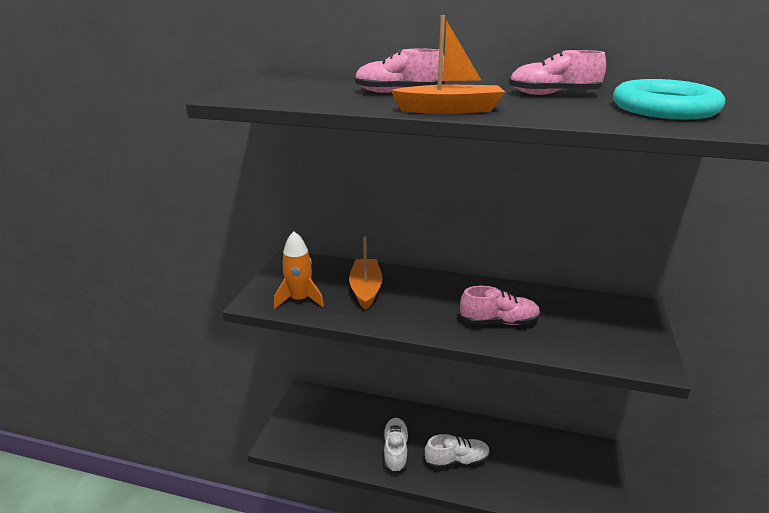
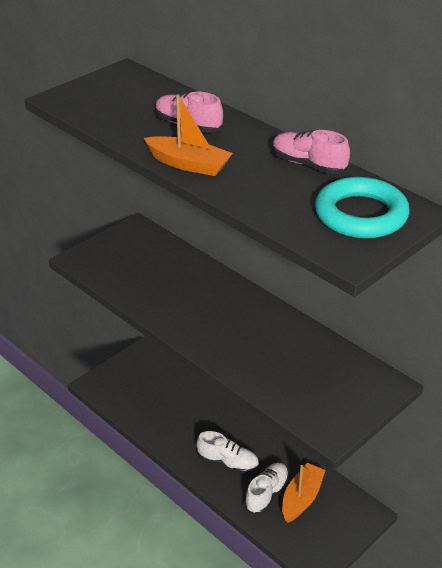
camera: 30 degrees right, 10 degrees up
(300, 299) = (111, 269): orange rocket -> none
(366, 289) = (170, 278): orange boat -> orange boat (301, 498)
(395, 451) = (183, 432): white shoe -> white shoe (266, 494)
(499, 322) = (246, 348): pink shoe -> none

